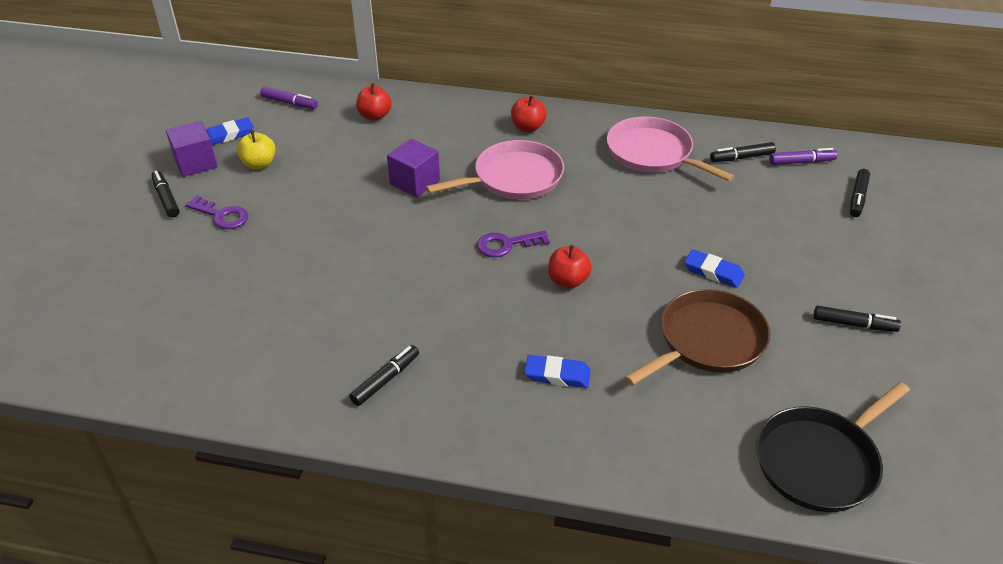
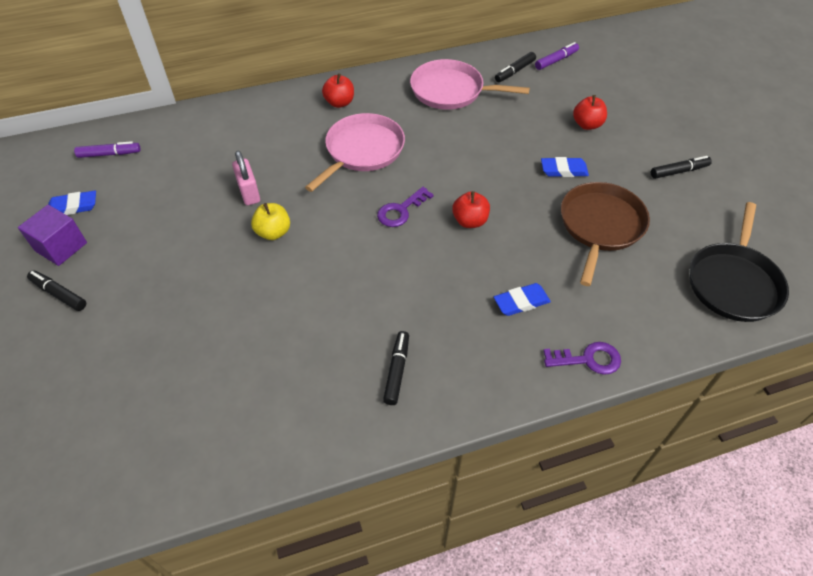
camera: 30 degrees left, 10 degrees up
(221, 216) = (130, 288): purple key -> purple key (588, 359)
(229, 135) = (73, 207): blue eraser -> blue eraser turned 45 degrees clockwise
(259, 164) = (127, 223): yellow apple -> yellow apple (273, 232)
(375, 116) = (200, 138): red apple -> red apple (587, 125)
(379, 177) = (249, 193): none -> pink padlock
(415, 182) = (283, 186): purple cube -> none
(858, 198) = (611, 75): black marker -> none

